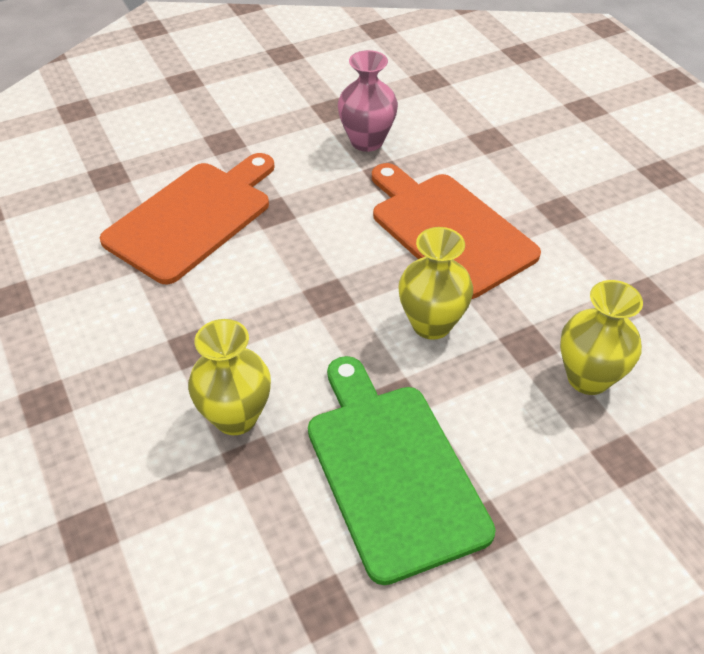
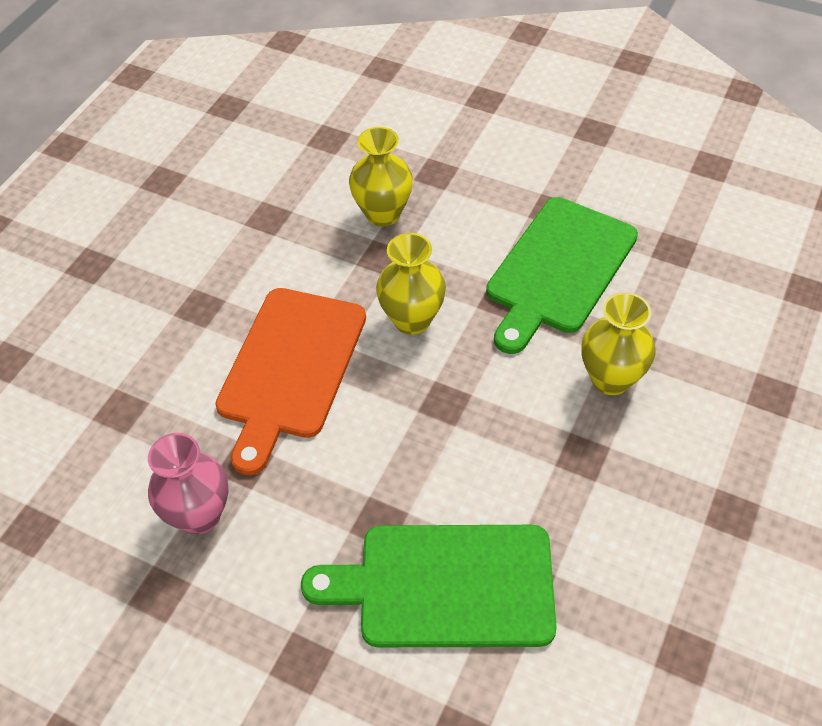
camera: 125 degrees left, 5 degrees up
(193, 217) = (445, 586): orange cutting board -> green cutting board

